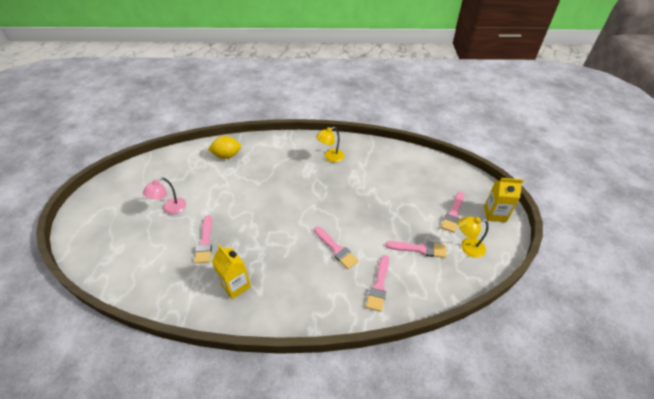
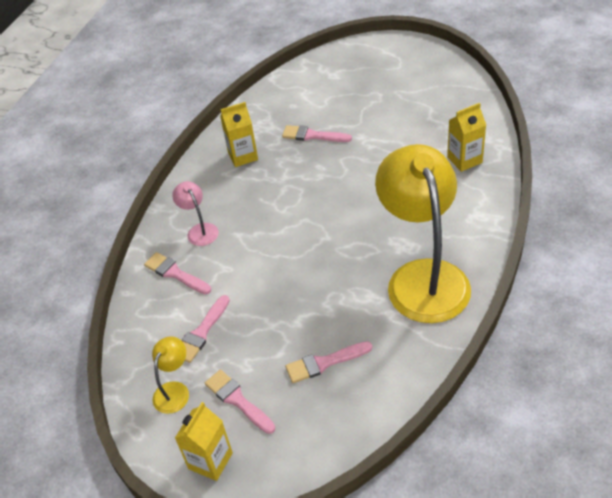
camera: 115 degrees right, 0 degrees up
(170, 209) = (377, 109): pink lamp -> pink lamp (200, 230)
(227, 155) = (464, 160): yellow lemon -> yellow carton
(330, 157) = (423, 277): yellow lamp -> yellow lamp, size x2.38
(336, 249) = (245, 246): pink brush -> pink brush (324, 363)

